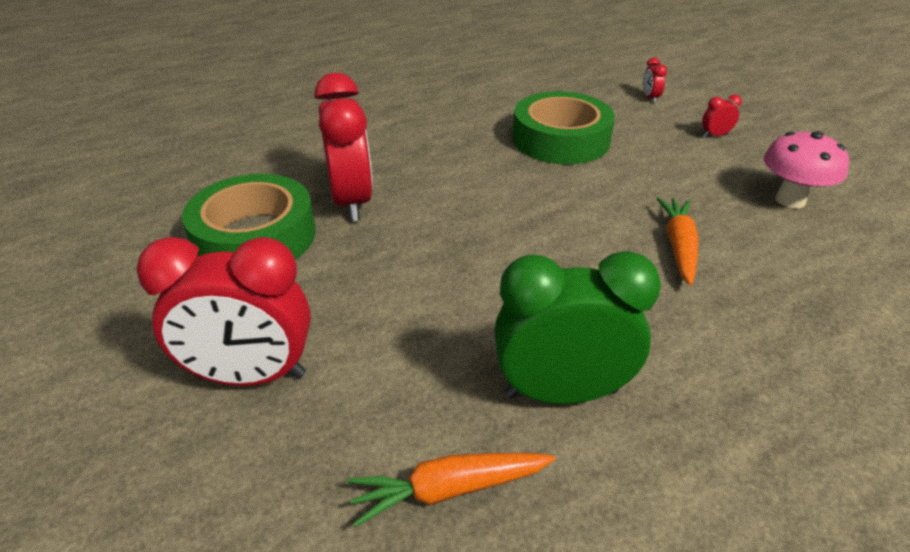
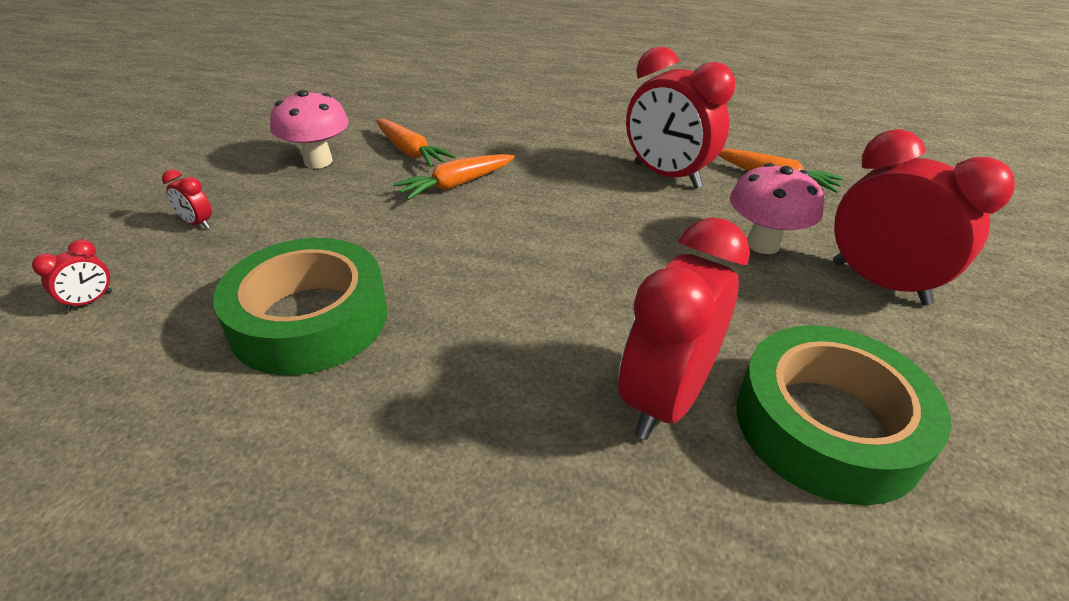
camera: 135 degrees left, 0 degrees up
(381, 354) = (763, 244): none -> pink mushroom
(561, 392) = (666, 175): green clock -> red clock
(777, 251) = (410, 152): none -> orange carrot

